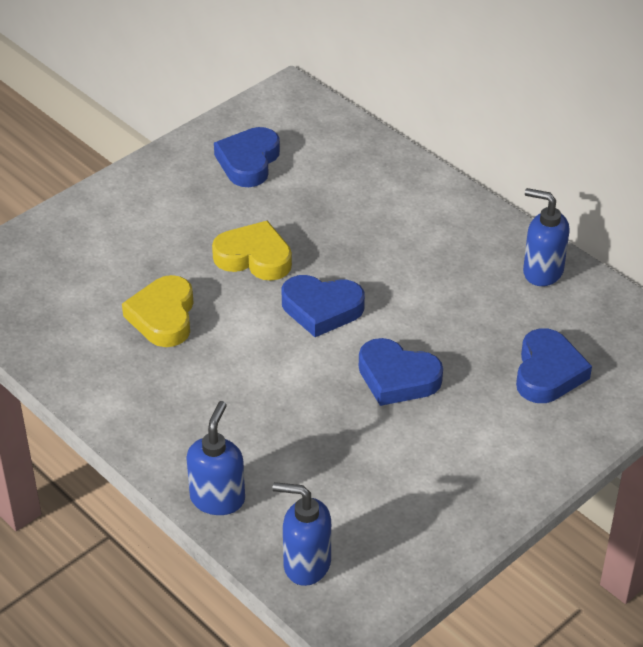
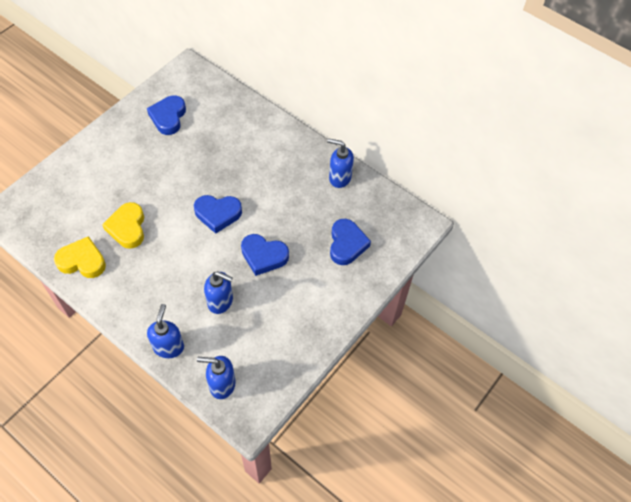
camera: 10 degrees left, 15 degrees up
(254, 257) = (177, 182): yellow heart -> yellow heart (82, 261)
(315, 439) = (220, 301): none -> blue soap dispenser

